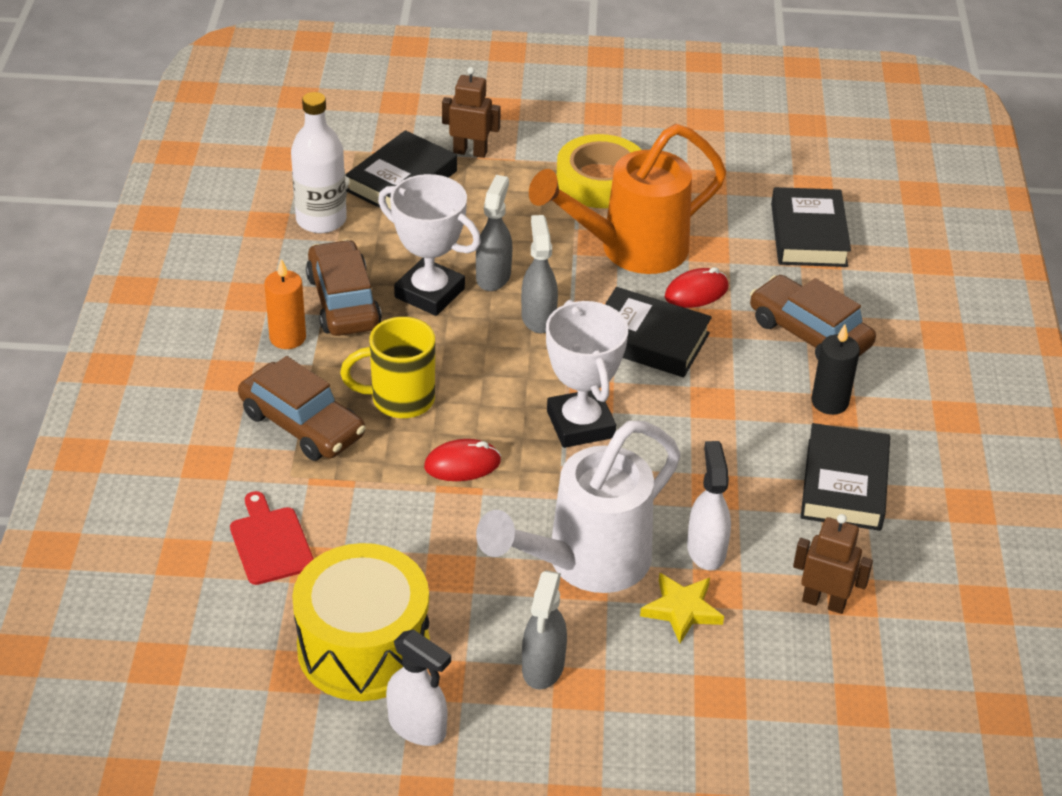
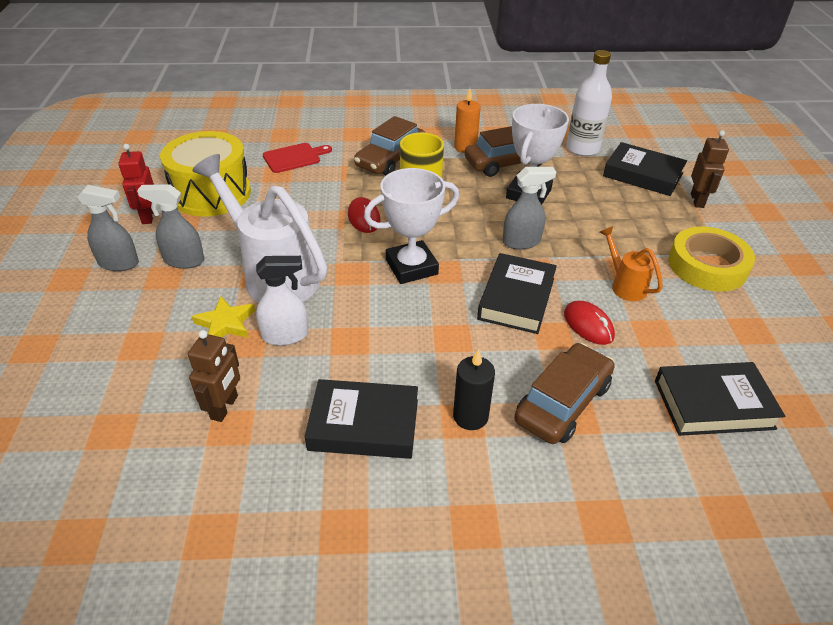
camera: 85 degrees right, 0 degrees up
(418, 727) = (148, 216): white spray bottle -> red robot
(493, 276) = (559, 219): grey spray bottle -> grey spray bottle (119, 263)
(629, 250) = (624, 285): orange watering can -> orange watering can, size x0.47

